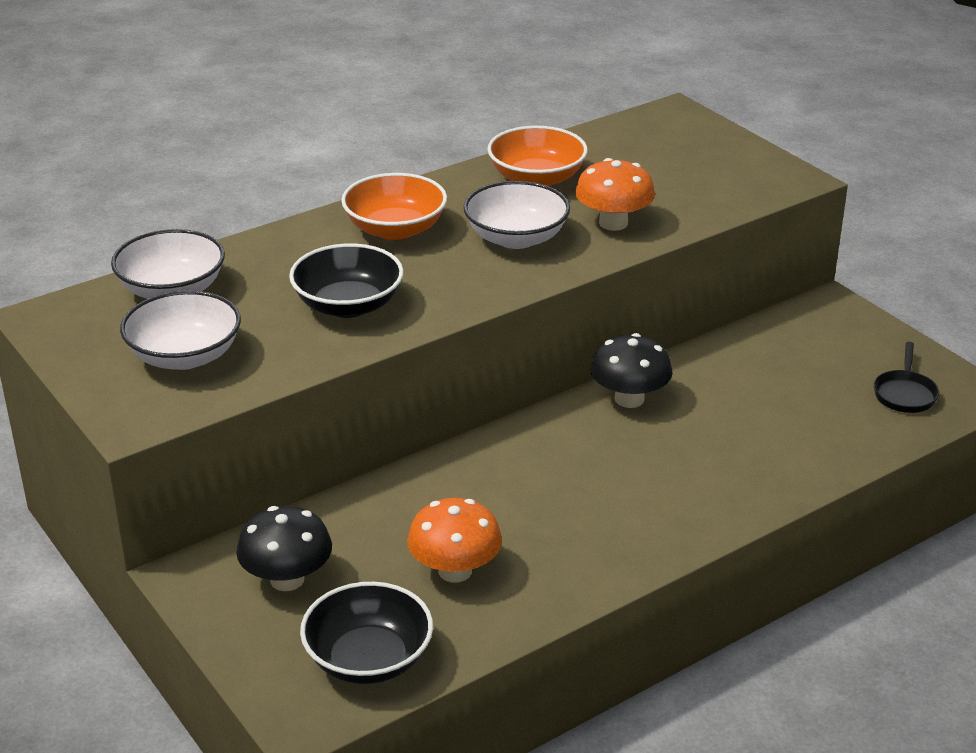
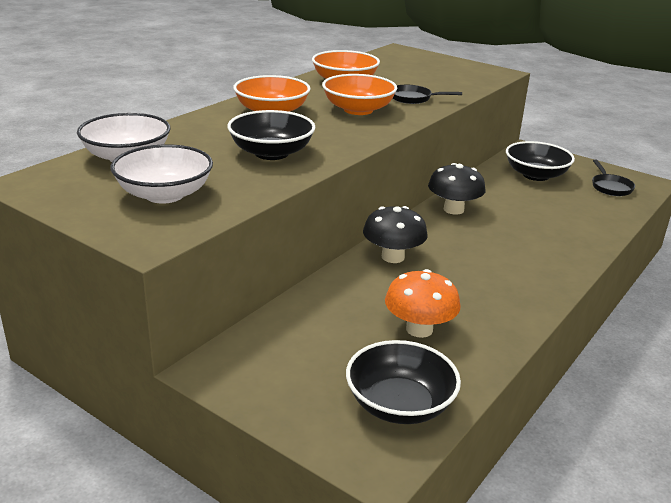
camera: 20 degrees left, 5 degrees down
(287, 579) = (295, 358): black mushroom -> black mushroom (393, 257)
(516, 238) = (358, 110): white bowl -> orange bowl
(613, 223) = (413, 98): orange mushroom -> black pan
(802, 355) = (535, 175): none -> black bowl

